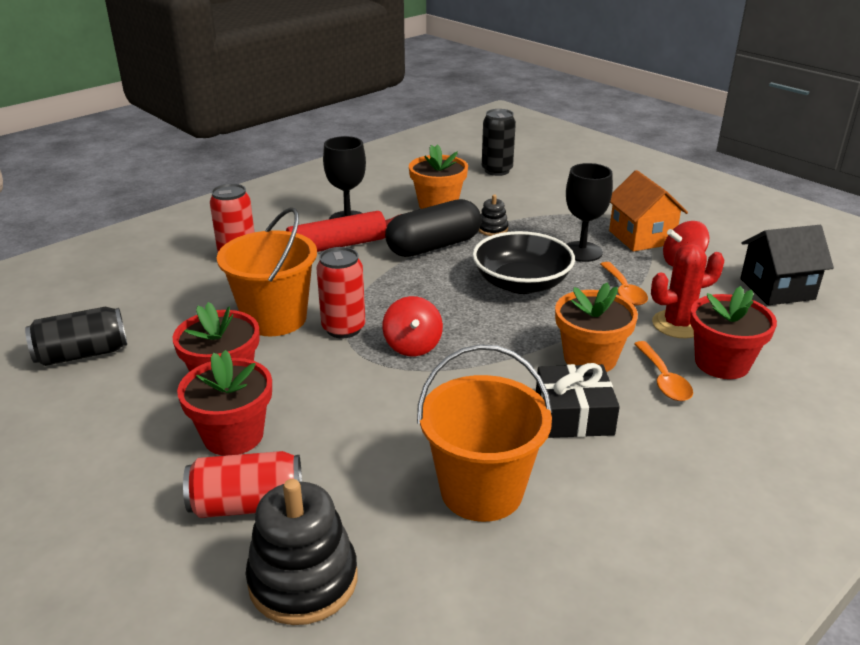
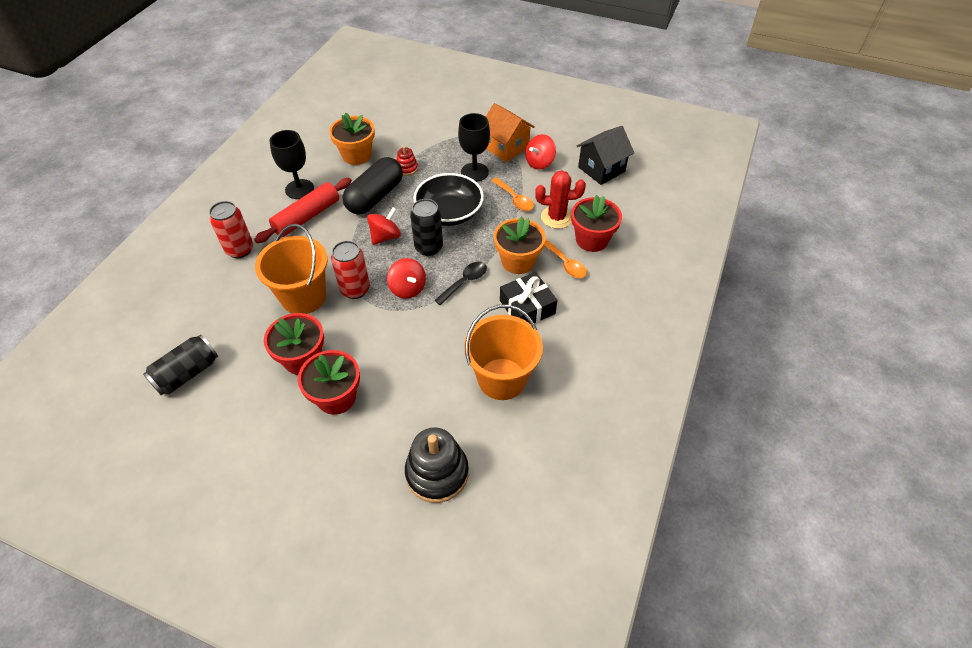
camera: 25 degrees left, 20 degrees up
(247, 505) = (376, 440): red can -> none
(420, 287) = (385, 237): none -> red spinning top
(492, 229) = (407, 168): black stacking toy -> red stacking toy
(496, 360) = (464, 282): none -> black spoon
(497, 170) = (381, 107): black can -> black can (428, 247)
(677, 324) = (556, 217): red cactus -> red cactus turned 45 degrees clockwise

